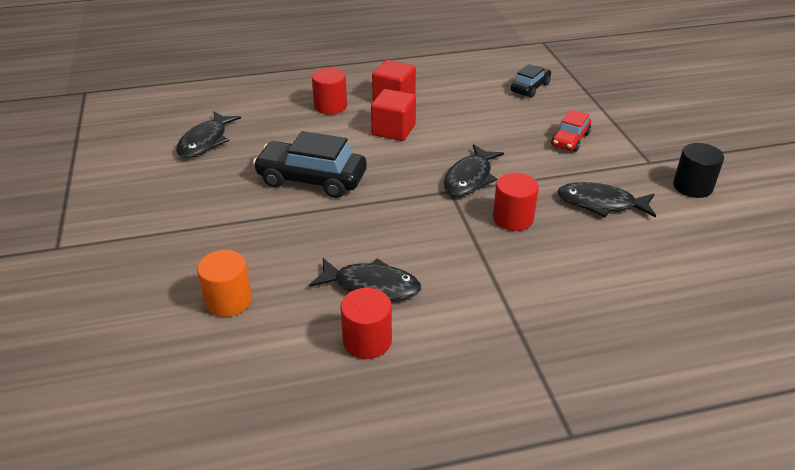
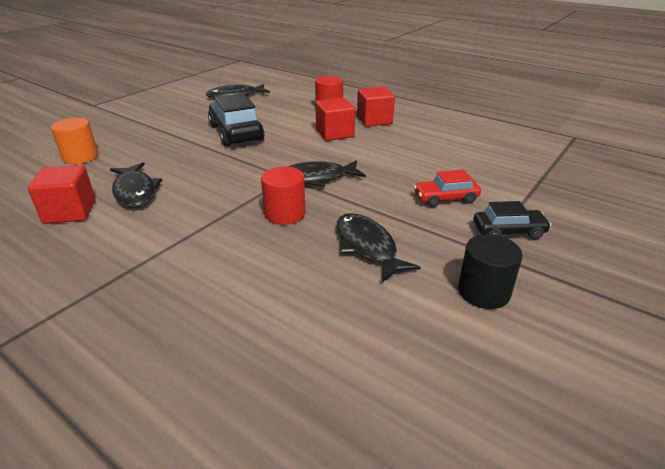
camera: 50 degrees right, 5 degrees down
(367, 341) = (70, 212): red cylinder -> red cube
(530, 88) = (491, 156): black car -> black car (508, 231)

